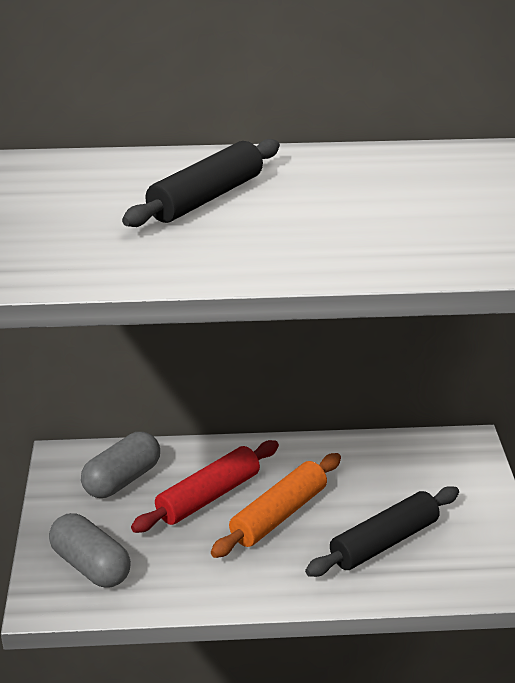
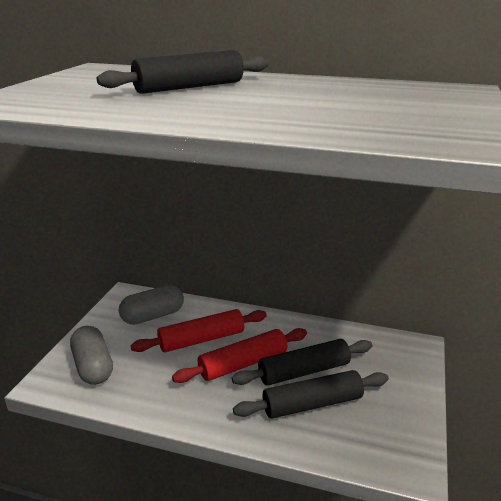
camera: 20 degrees right, 5 degrees down
(279, 515) = (243, 364): orange rolling pin -> red rolling pin
(355, 506) = (304, 371): none -> black rolling pin

